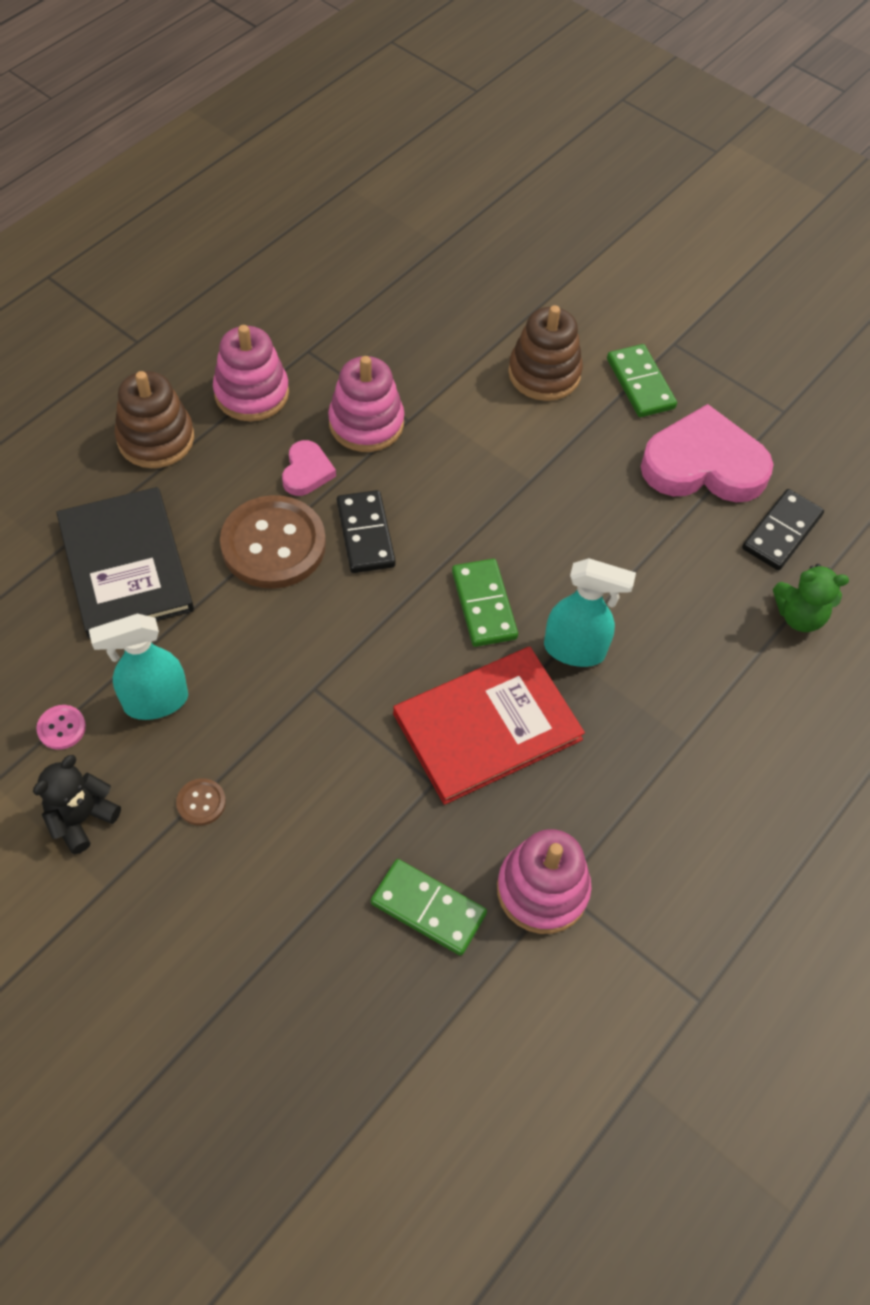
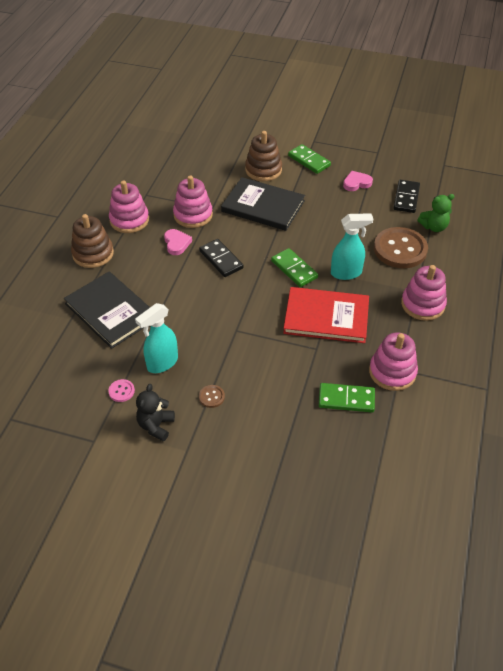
camera: 20 degrees left, 10 degrees down
(273, 544) = (179, 278): brown button -> brown button (400, 249)
(487, 726) = (326, 317): red book -> red book turned 60 degrees clockwise
(500, 451) = (263, 206): none -> black book
(680, 773) = (422, 304): none -> pink stacking toy
(703, 465) = (356, 183): pink heart -> pink heart, size x0.48

